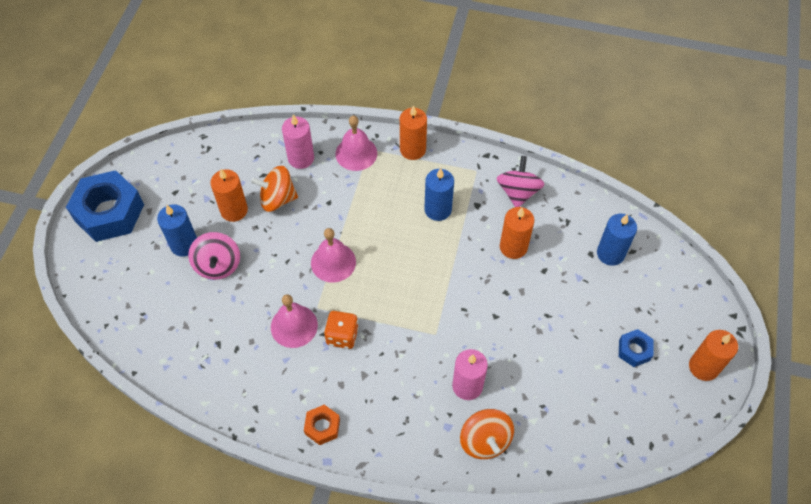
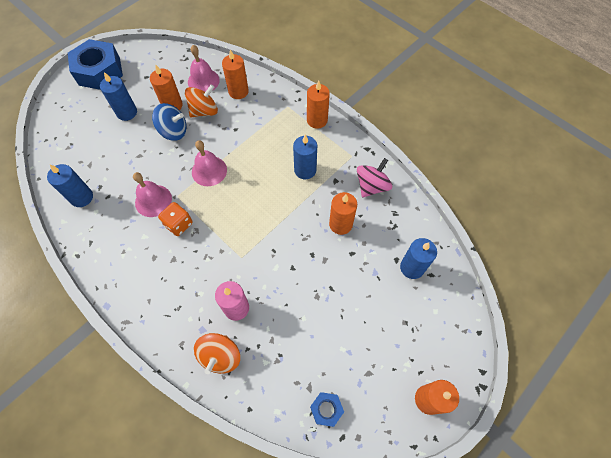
camera: 30 degrees right, 5 degrees up
(206, 366) = (82, 197): none -> blue candle
(218, 265) = (137, 136): pink spinning top -> none
(258, 239) = (173, 131): none -> blue spinning top
(277, 199) = (204, 111): orange spinning top -> orange spinning top turned 120 degrees clockwise
(301, 158) = (238, 91): pink candle -> orange candle
(322, 427) = (121, 280): orange nut -> none
(356, 153) = (276, 105): pink bell -> pink bell (203, 81)
(634, 350) = (380, 353): blue nut -> blue nut (326, 409)

